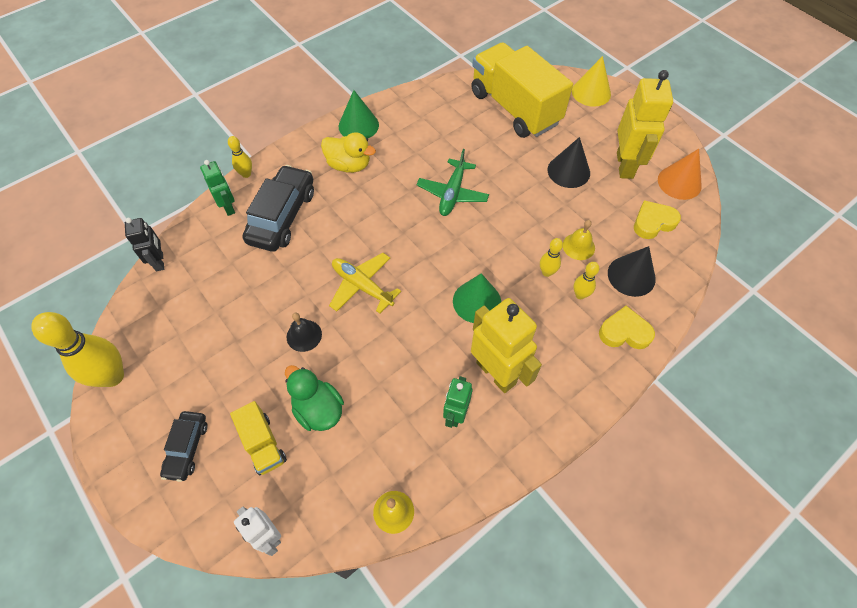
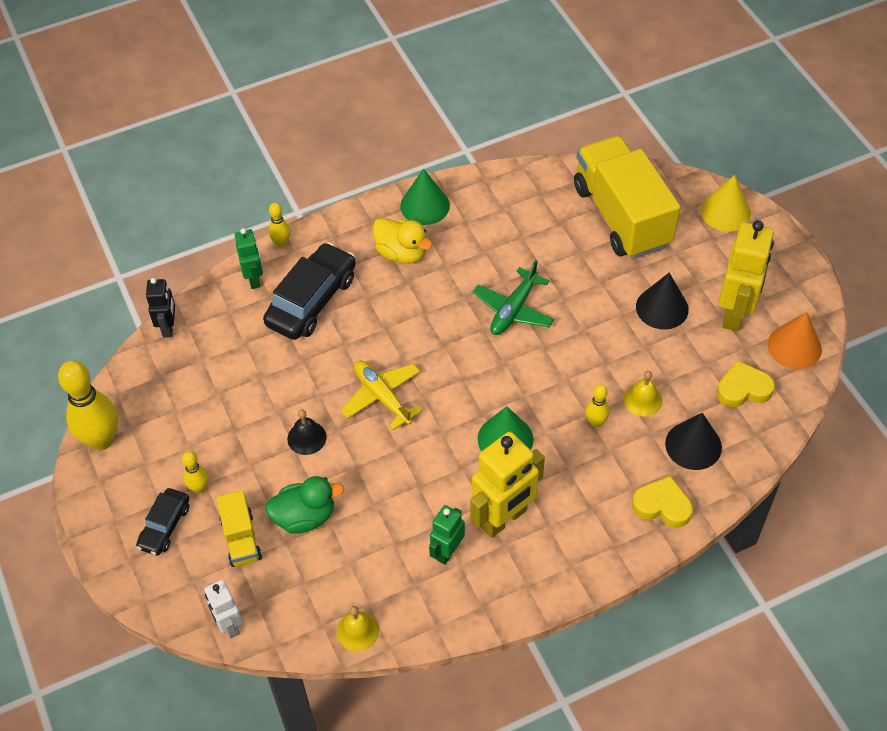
camera: 15 degrees right, 5 degrees down
(318, 409) = (305, 517): green duck -> green duck turned 105 degrees clockwise
(496, 372) = (504, 519): yellow robot -> yellow robot turned 75 degrees clockwise
(580, 295) = (625, 455): yellow bowling pin -> yellow bowling pin (199, 488)

